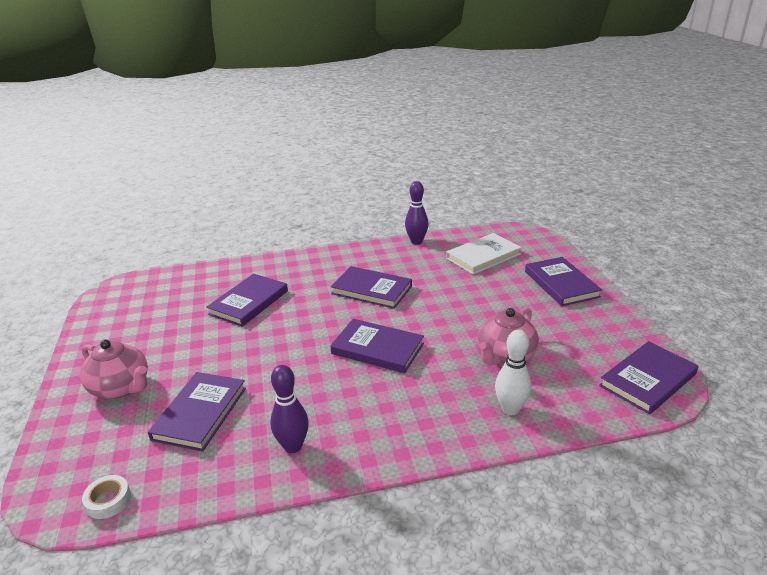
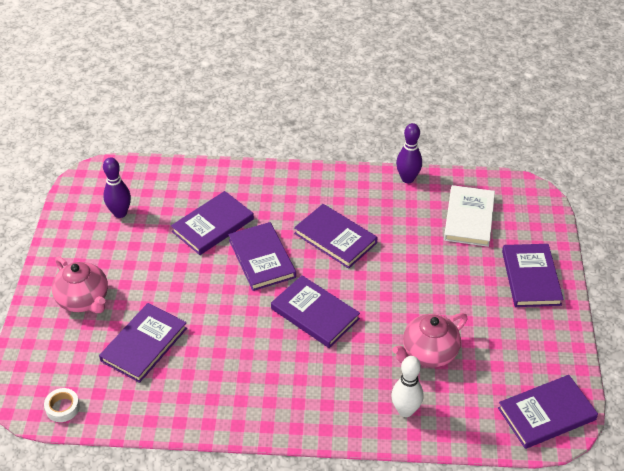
camera: 15 degrees right, 15 degrees up
(293, 446) = (211, 397): purple bowling pin -> purple bowling pin (120, 213)
(306, 317) = (262, 258): none -> purple book
(483, 256) = (469, 218): white book -> white book turned 60 degrees counterclockwise

